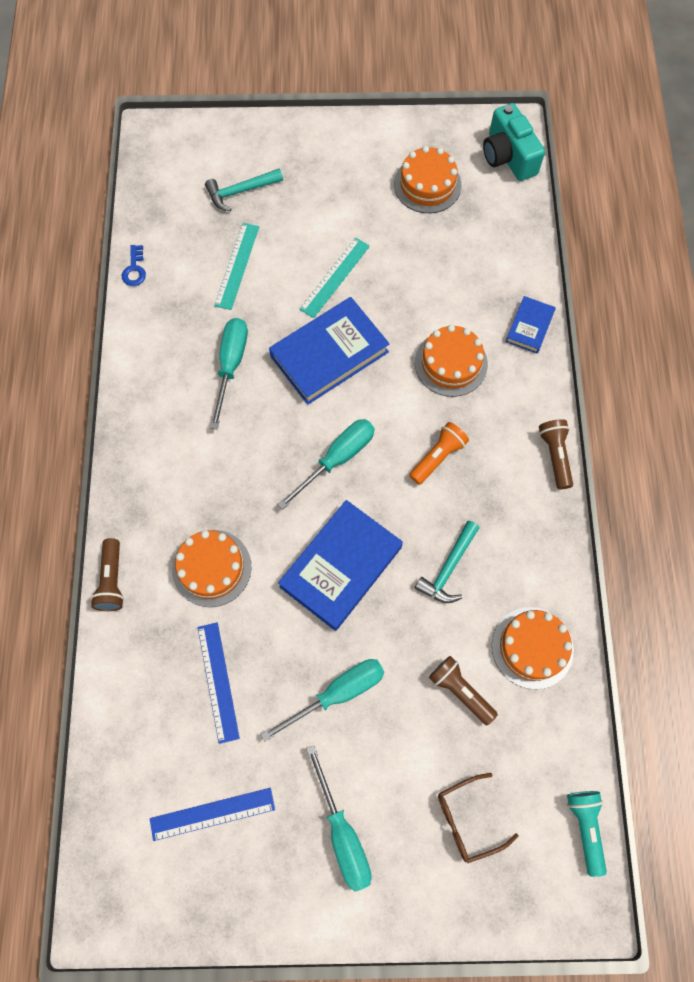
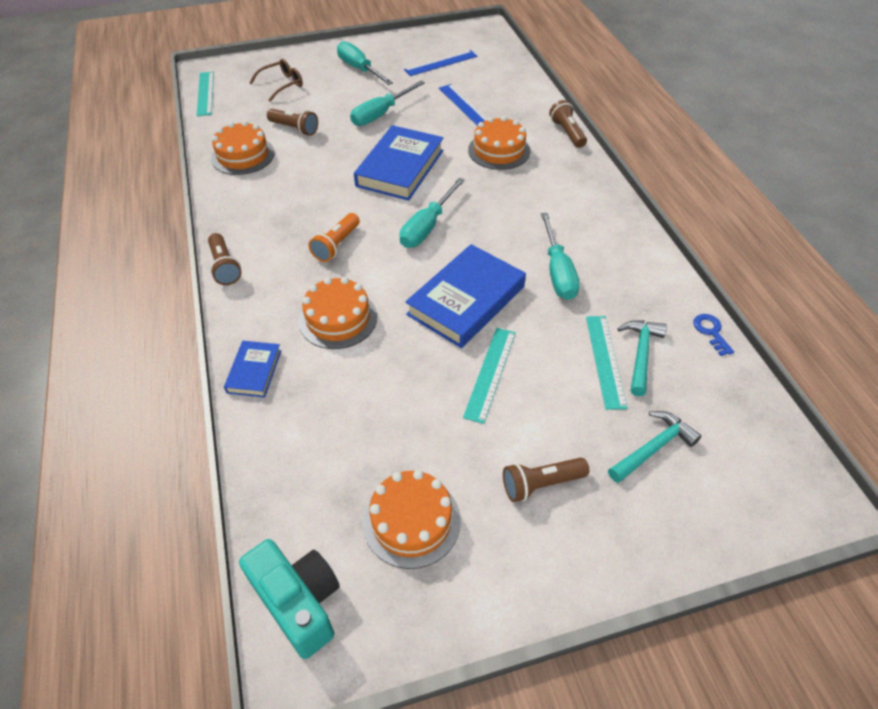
camera: 165 degrees right, 20 degrees down
(331, 187) = (541, 484): none -> brown flashlight
(448, 568) = (314, 182): turquoise hammer -> turquoise hammer (640, 354)
(585, 828) = (205, 93): turquoise flashlight -> turquoise ruler

